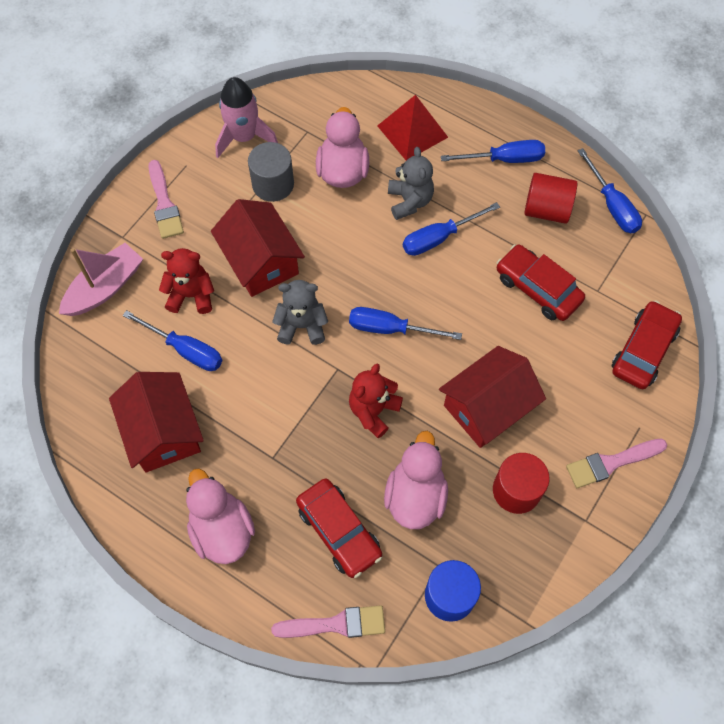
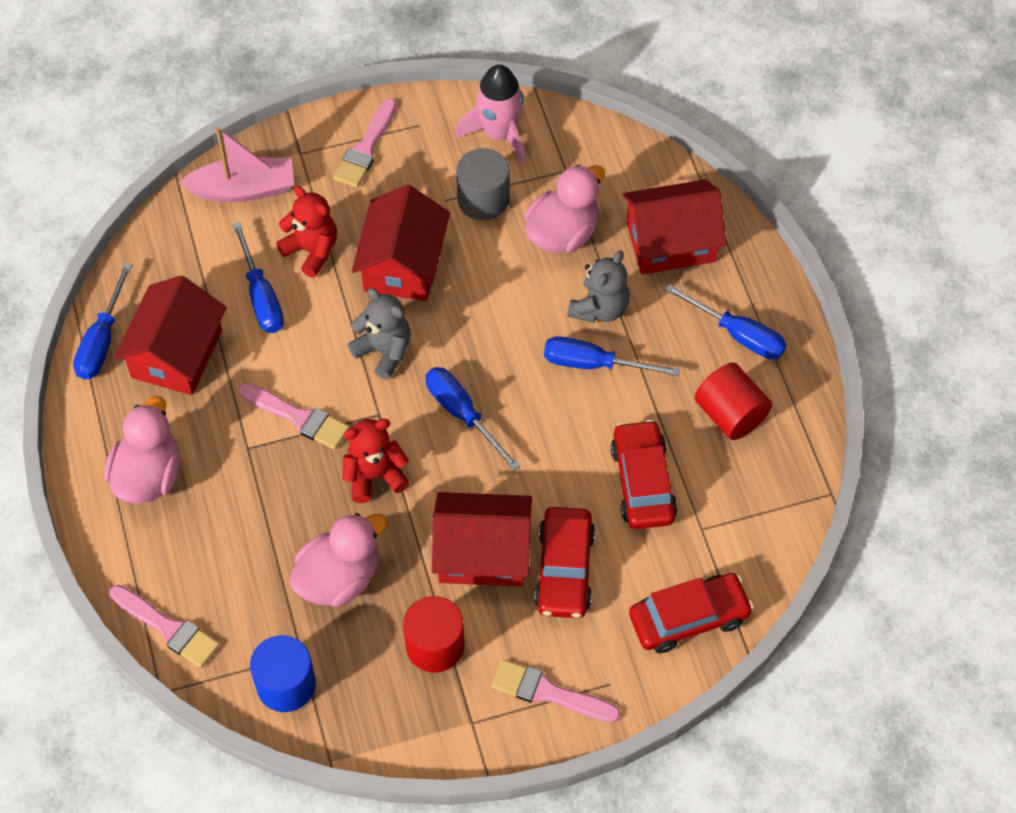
camera: 40 degrees right, 5 degrees down
(287, 411) = (298, 417): none -> pink brush
(339, 531) = (244, 554): red car -> red car (564, 569)
(412, 131) = (671, 242): red pyramid -> red house
(612, 205) = (804, 459): blue screwdriver -> blue screwdriver (102, 340)

